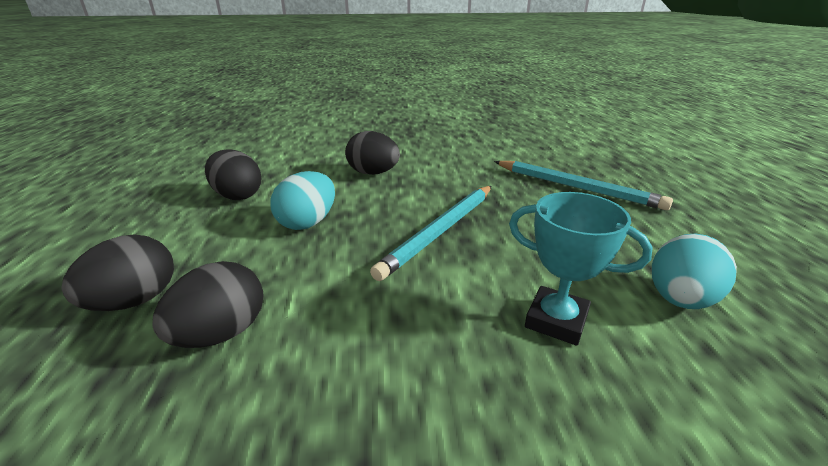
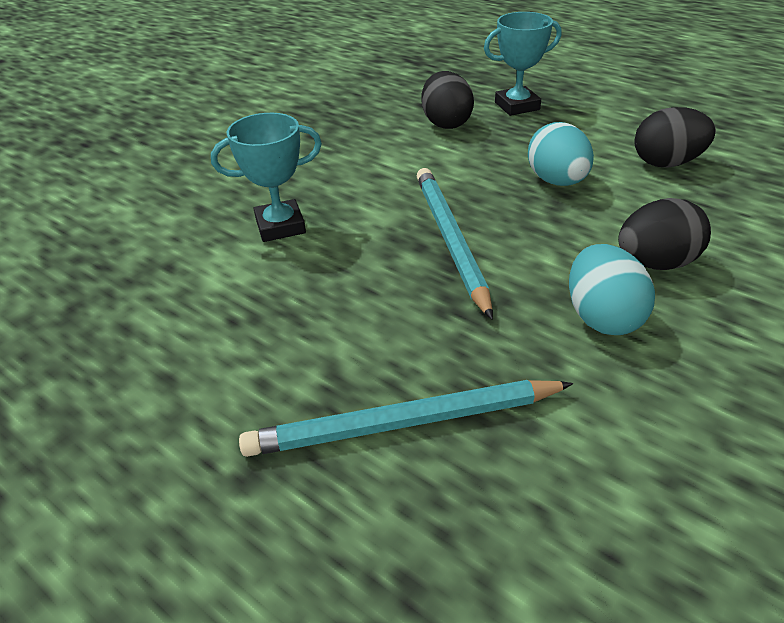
camera: 135 degrees right, 10 degrees up
(135, 301) = (517, 106): black egg -> turquoise trophy
(679, 299) = (196, 296): turquoise egg -> turquoise egg (602, 317)

